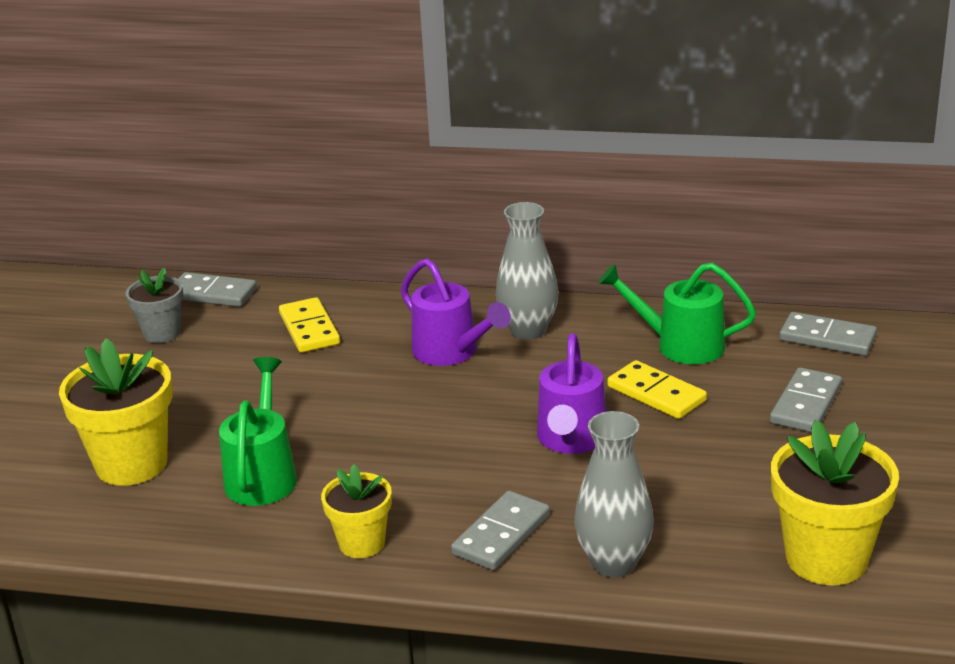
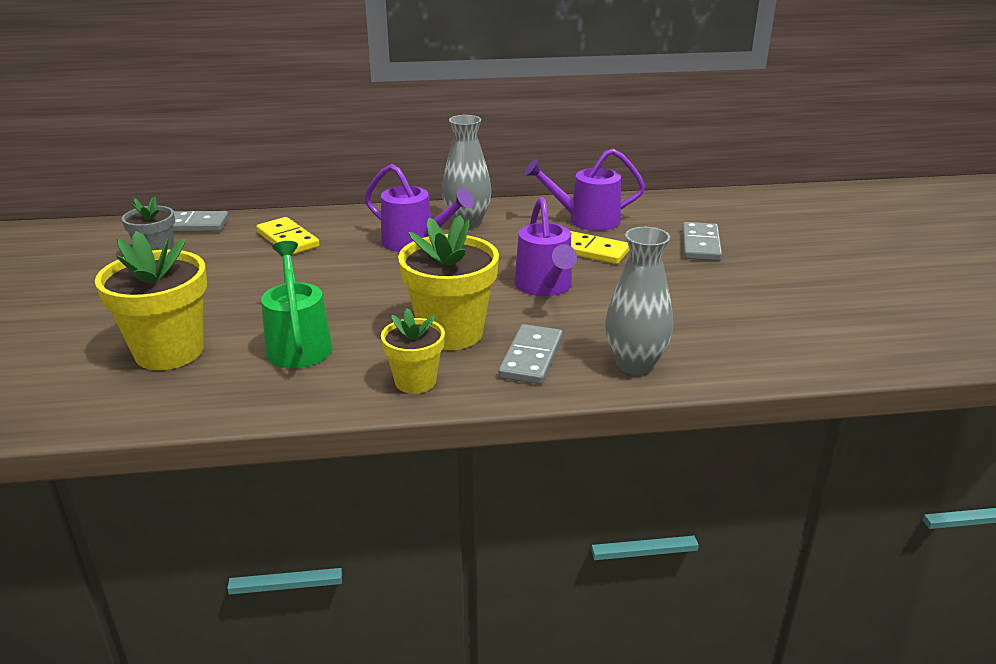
camera: 20 degrees left, 0 degrees up
(679, 345) = (586, 220): green watering can -> purple watering can
(826, 559) = (790, 337): yellow flower pot -> yellow flower pot (451, 333)
(827, 338) = (686, 206): grey domino -> none

